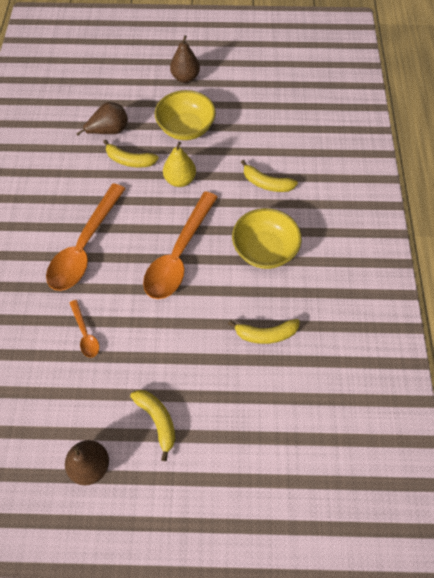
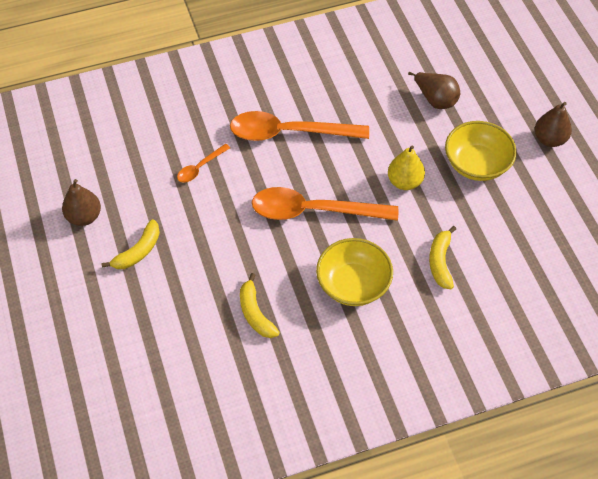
camera: 70 degrees right, 5 degrees down
(129, 160) = (407, 130): yellow banana -> none

